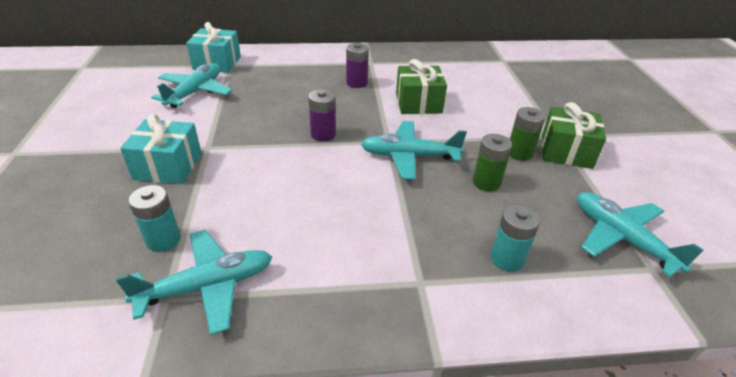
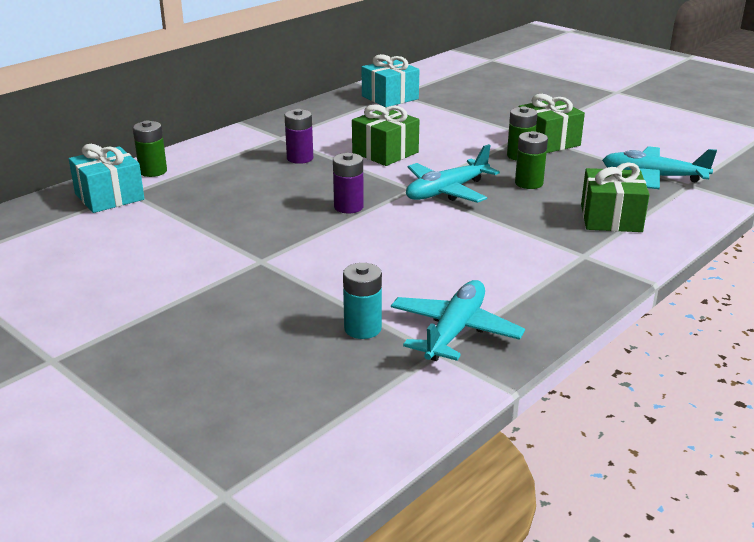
camera: 40 degrees left, 10 degrees down
(168, 166) = (254, 289): turquoise gift -> turquoise gift (390, 97)
(195, 92) = (145, 229): turquoise plane -> none
(264, 56) = (153, 171): none -> green battery
(507, 259) = (611, 218): turquoise battery -> green gift

